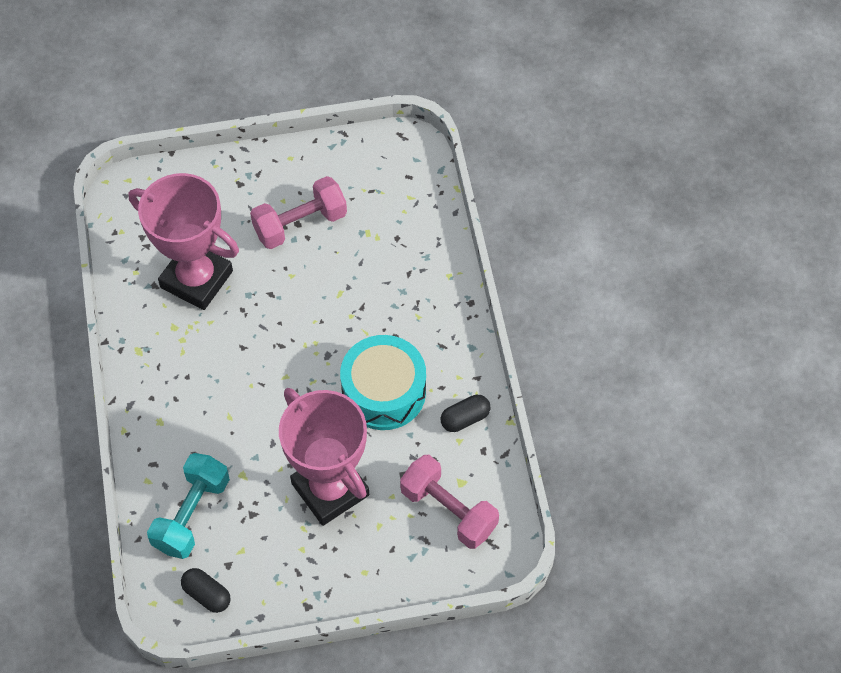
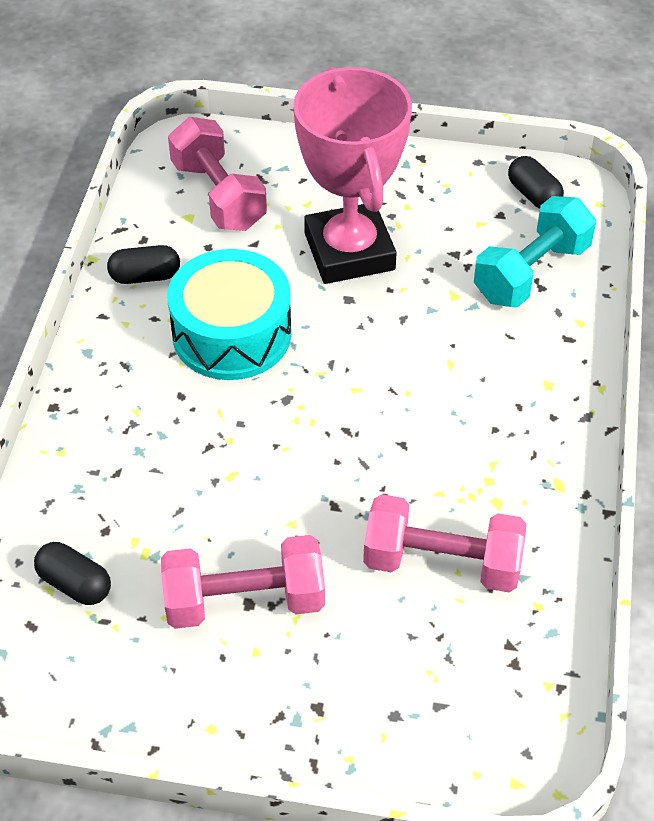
camera: 160 degrees left, 10 degrees down
(196, 279) = (442, 563): pink trophy -> pink dumbbell
(397, 204) = (75, 584): none -> black capsule

